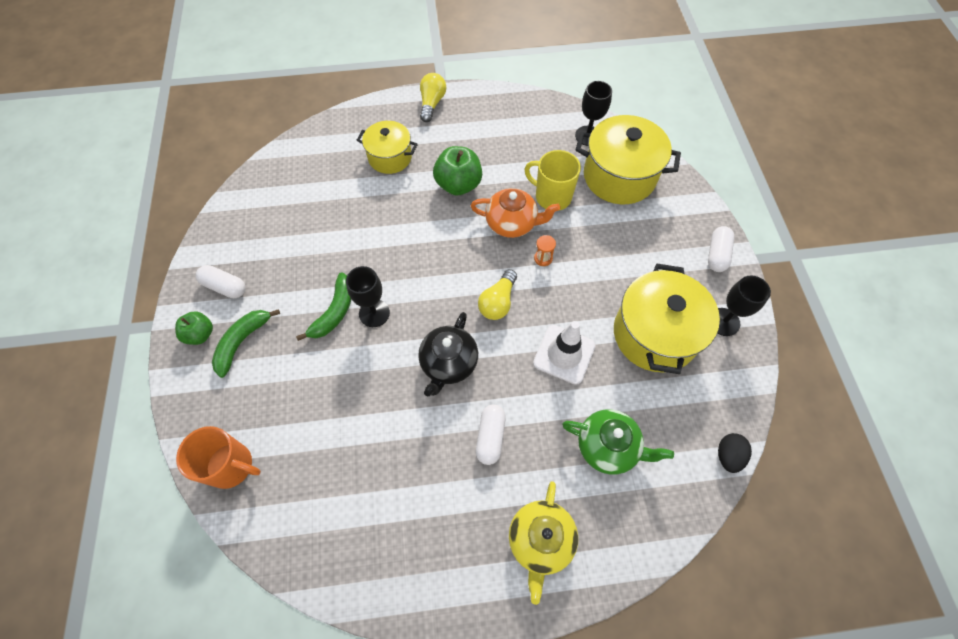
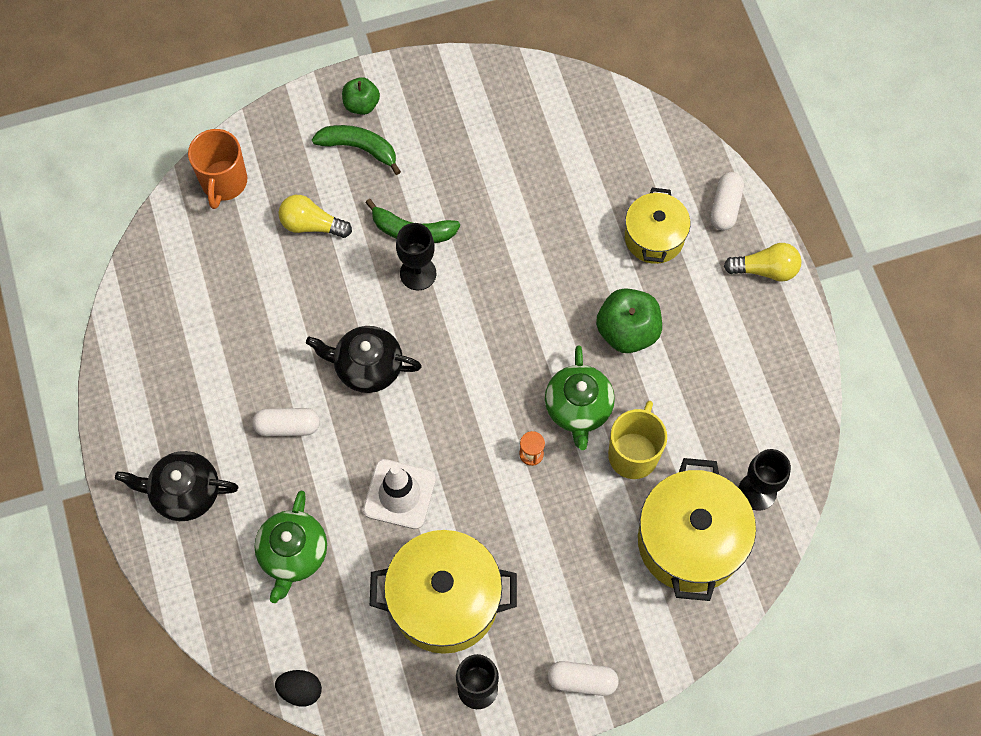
camera: 80 degrees right, 5 degrees up
(225, 287) = (424, 108): white capsule -> white capsule (725, 207)
(498, 302) = (457, 408): yellow light bulb -> yellow light bulb (312, 225)
(512, 223) = (578, 408): orange teapot -> green teapot
(540, 541) = (185, 492): yellow teapot -> black teapot

